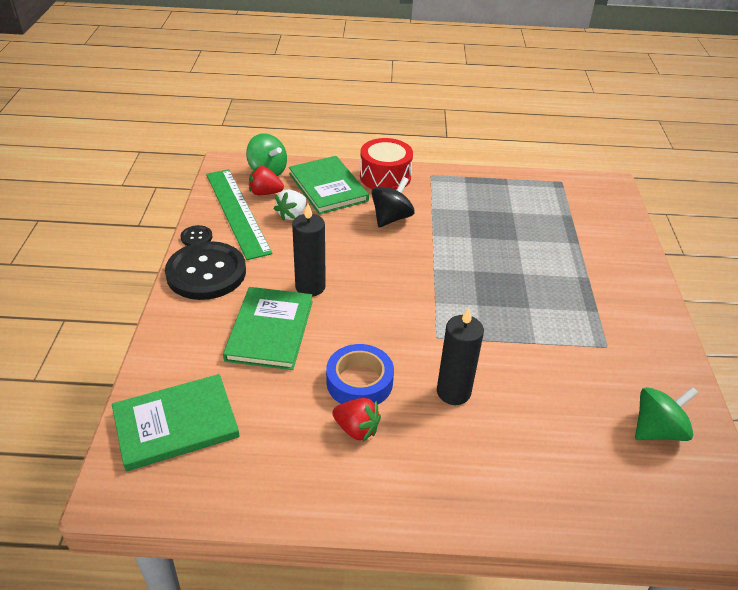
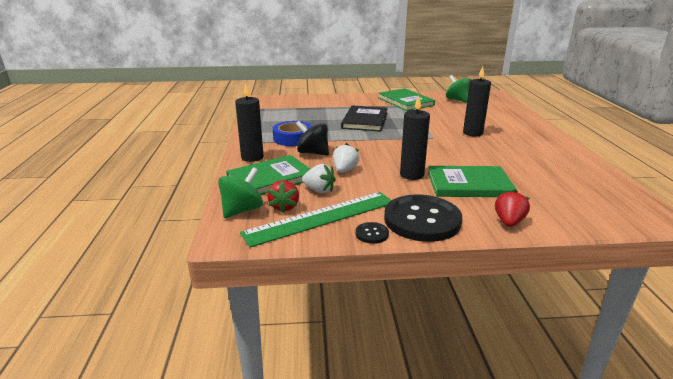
camera: 95 degrees left, 15 degrees down
(176, 424) = (587, 206): green book -> green book (405, 101)
(336, 237) = (344, 170): none -> white strawberry
(356, 429) = (524, 153): red strawberry -> red strawberry (509, 222)
(359, 382) = (488, 154): blue tape -> blue tape (292, 138)
(385, 177) = (252, 157): red drum -> black candle
(514, 277) = (365, 120): none -> black book

